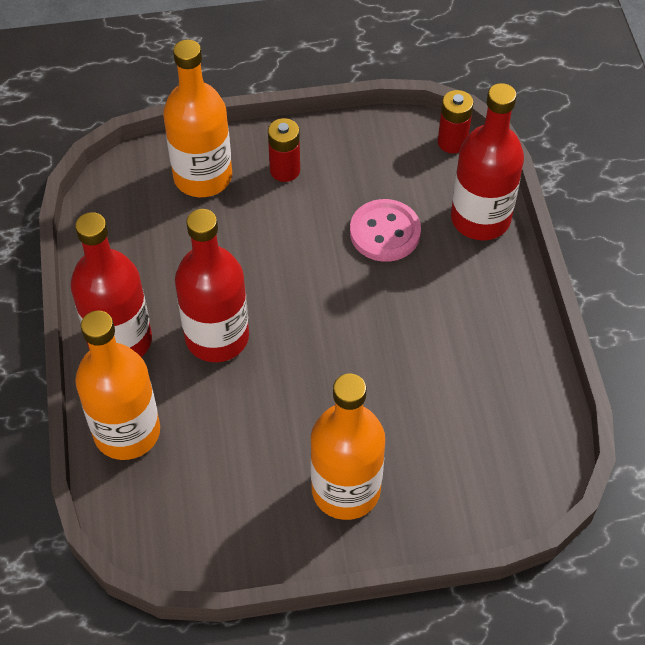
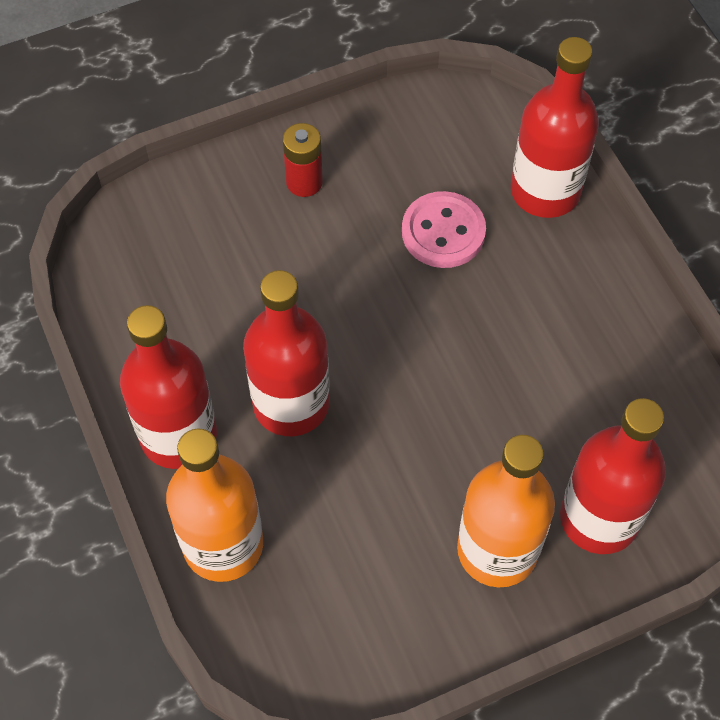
camera: 15 degrees left, 5 degrees up
(203, 177) = (210, 211): orange bottle -> none
(439, 485) = (599, 518): none -> red bottle
(452, 142) = (485, 106): red battery -> none

